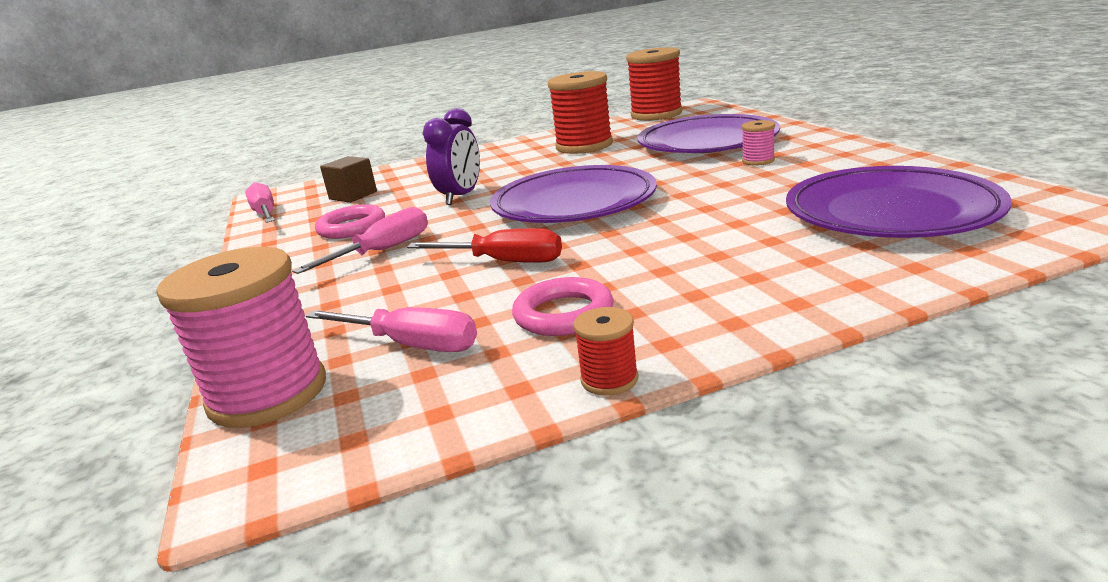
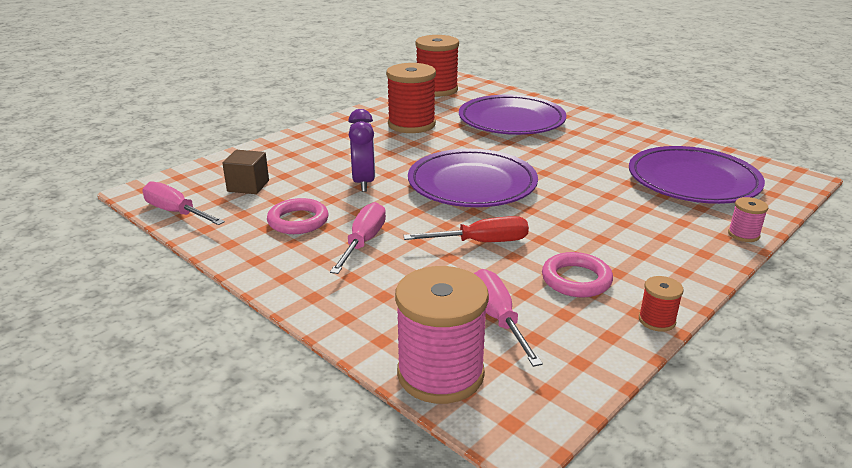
camera: 30 degrees left, 5 degrees up
(410, 345) = (498, 318): pink screwdriver -> pink screwdriver turned 105 degrees counterclockwise
(758, 161) = (568, 139): pink spool -> pink spool (743, 235)

